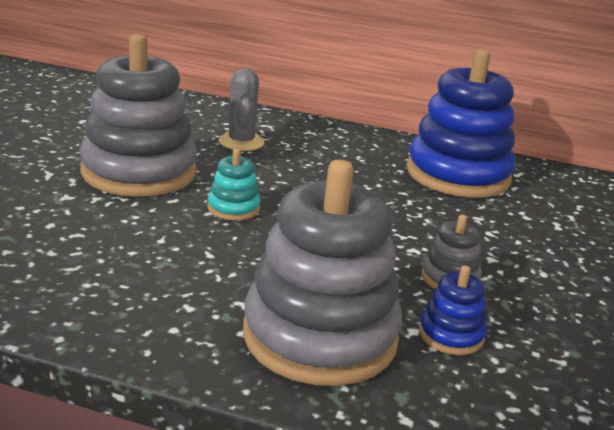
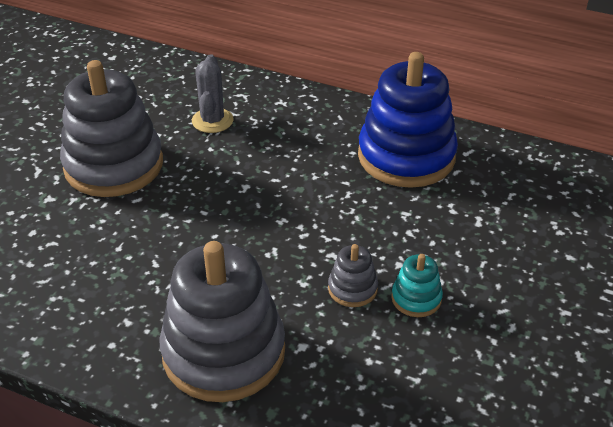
camera: 10 degrees right, 15 degrees up
(233, 208) = (186, 208): turquoise stacking toy -> turquoise stacking toy (416, 298)
(451, 335) = (331, 351): blue stacking toy -> none

